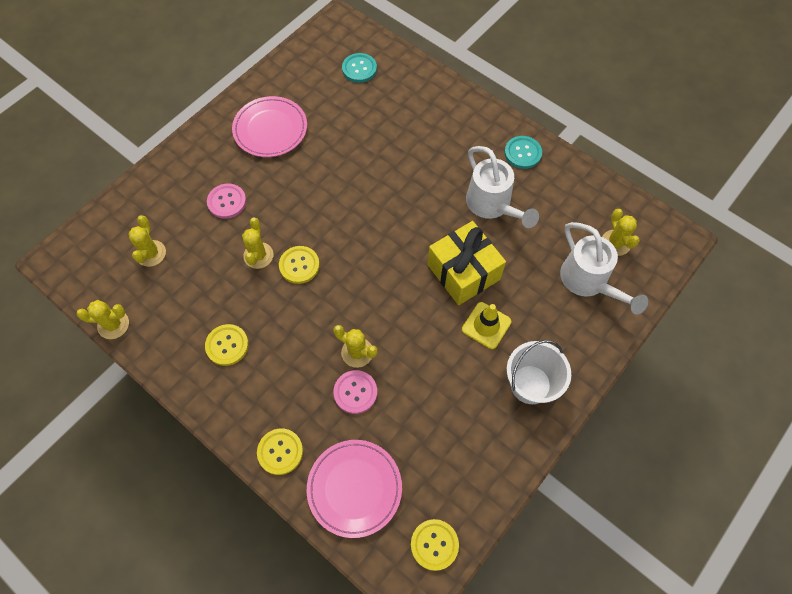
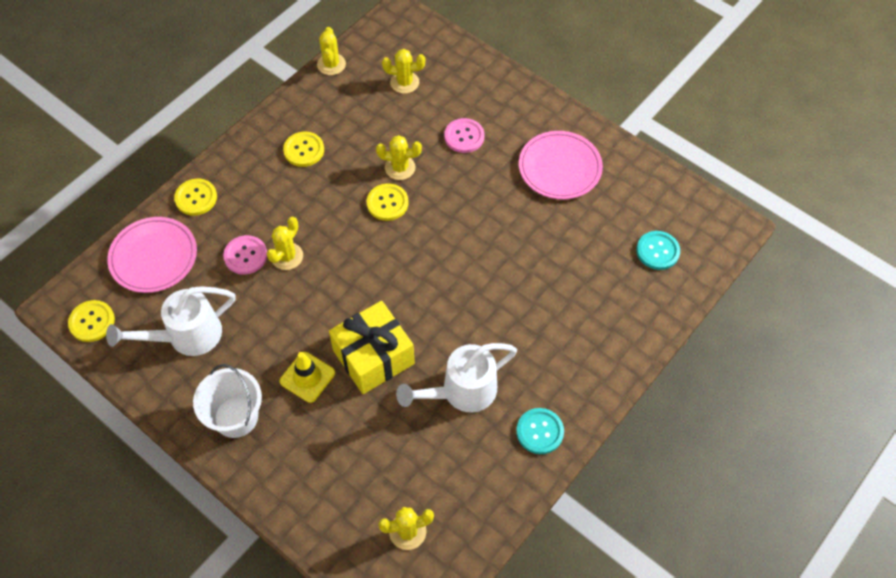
camera: 90 degrees right, 5 degrees down
(588, 281) = (355, 492): white watering can -> white watering can (187, 336)

